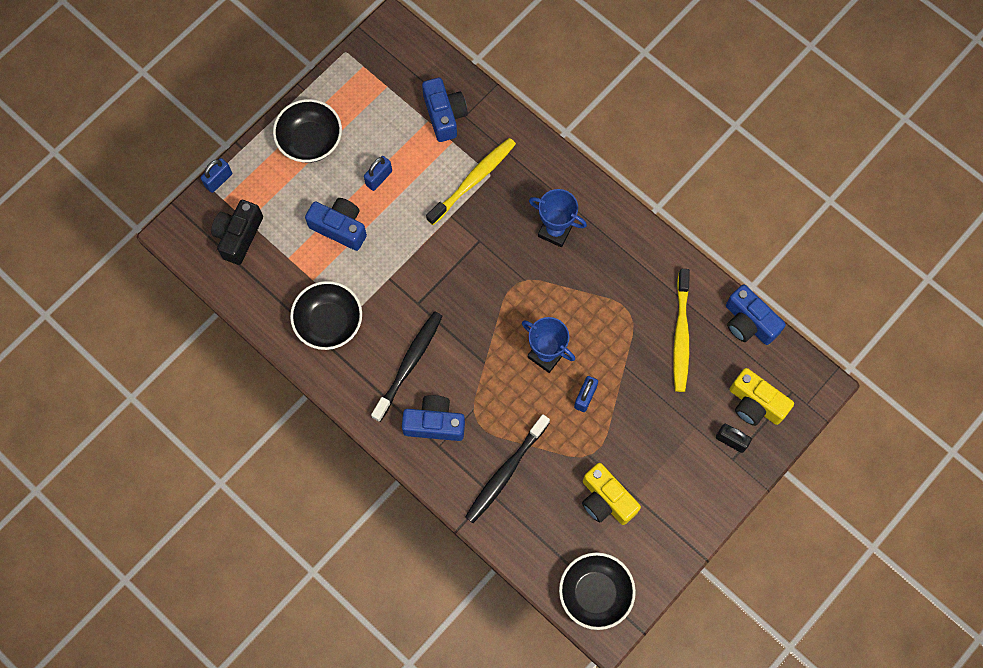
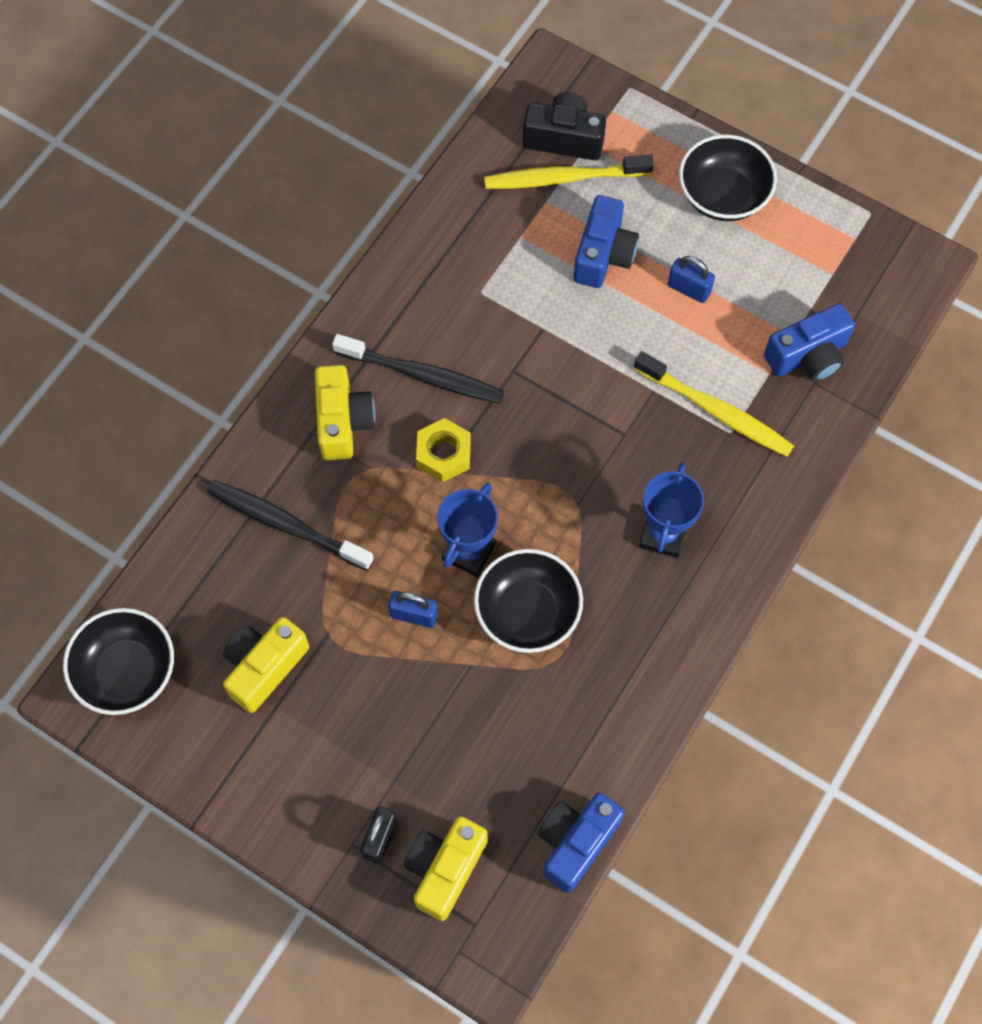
camera: 80 degrees right, 5 degrees down
(218, 180) = (638, 100): blue padlock -> none
(329, 322) = (463, 267): black bowl -> black bowl (527, 612)
(434, 423) = (343, 422): blue camera -> yellow camera
(472, 359) = (443, 454): none -> yellow nut
(681, 335) = (535, 740): yellow toothbrush -> yellow toothbrush (563, 178)

